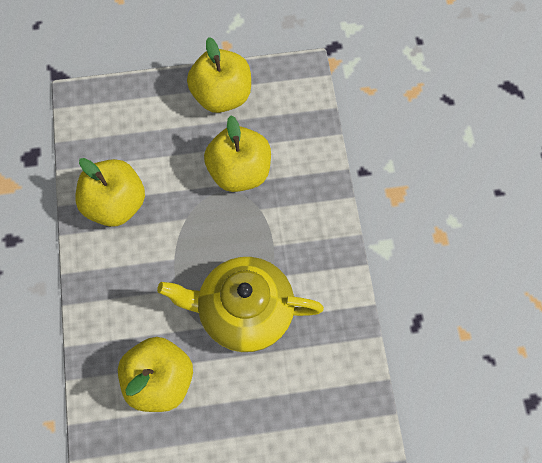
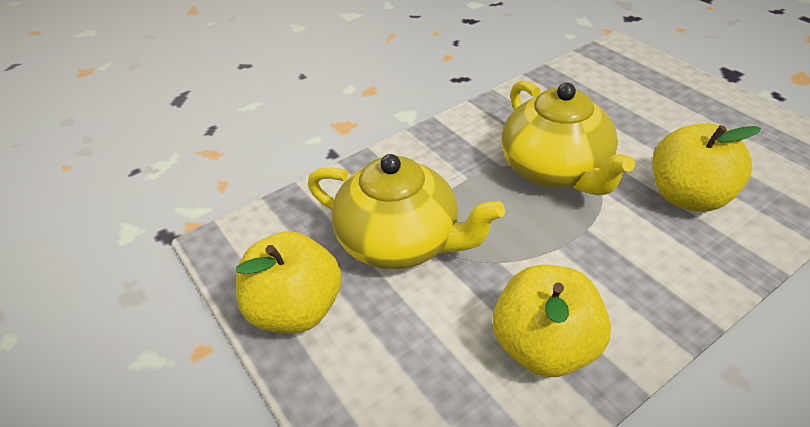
camera: 115 degrees left, 25 degrees down
(239, 171) = (400, 241): yellow apple -> yellow teapot

